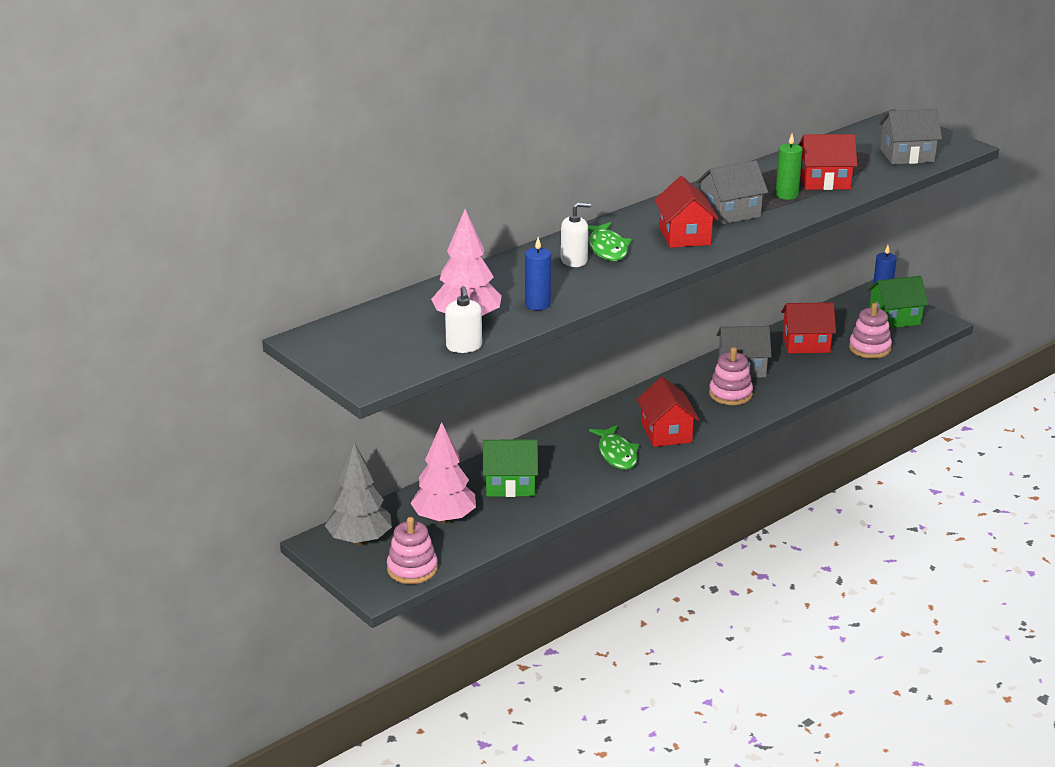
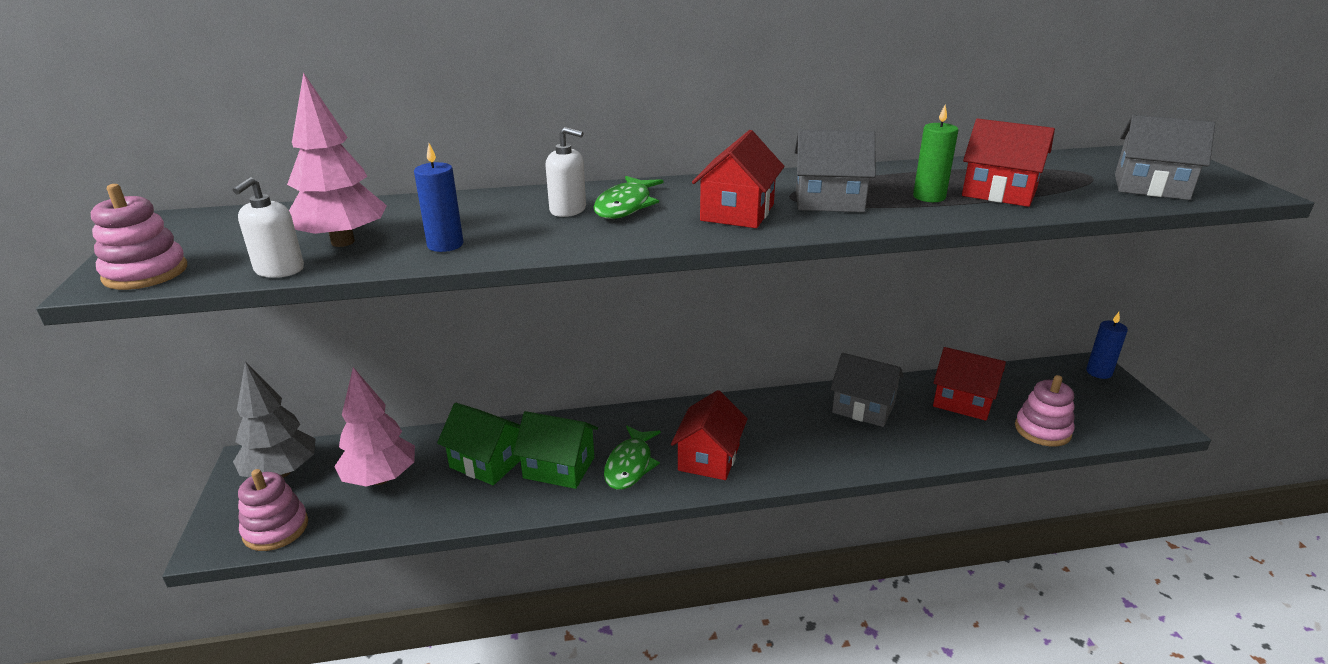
camera: 30 degrees right, 0 degrees up
(730, 394) = (824, 434): pink stacking toy -> pink stacking toy (145, 273)
(894, 318) = (1100, 402): green house -> green house (559, 468)

